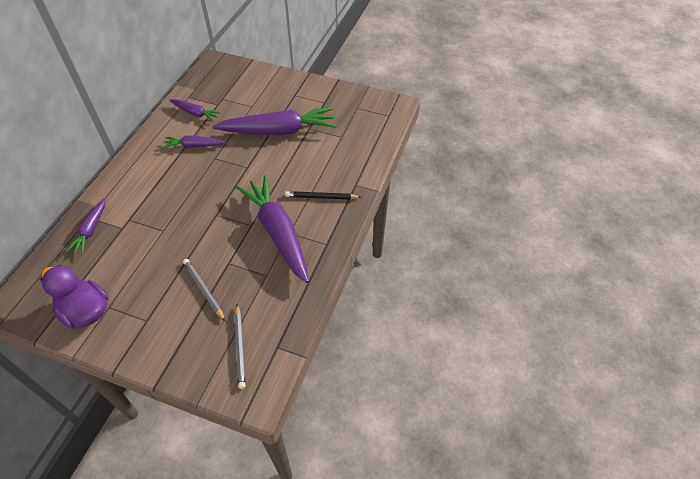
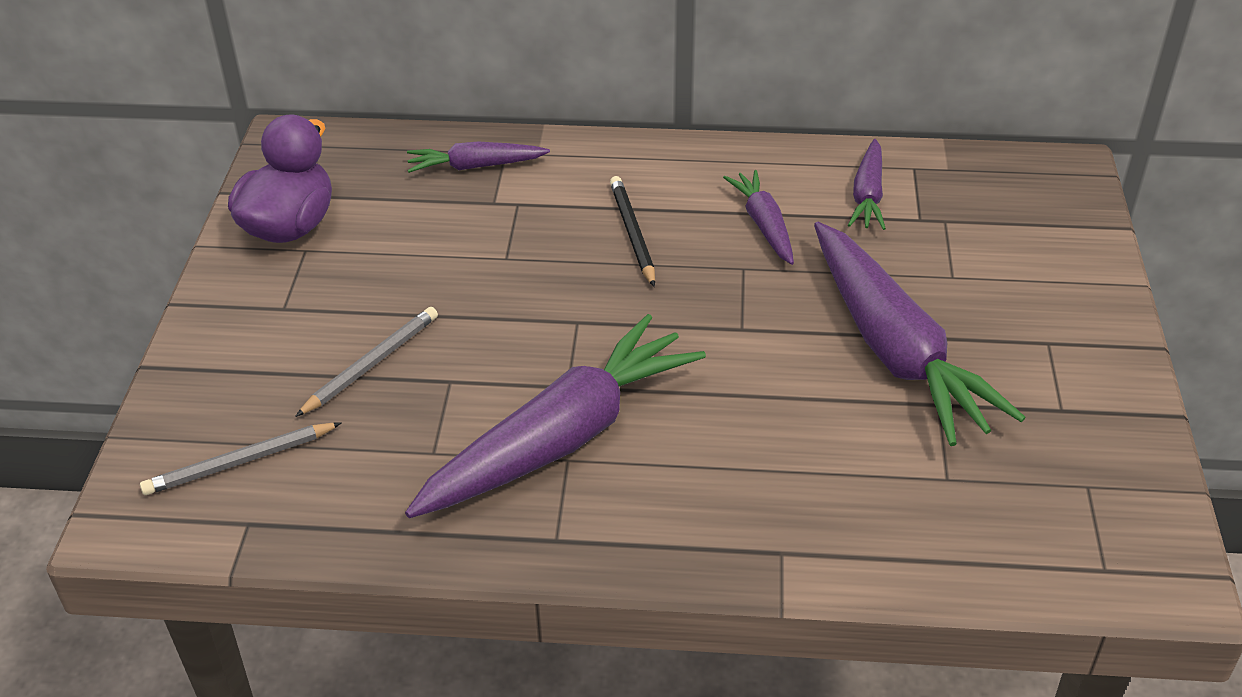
camera: 75 degrees right, 10 degrees down
(321, 197) = (705, 491): black pencil -> black pencil (632, 233)

